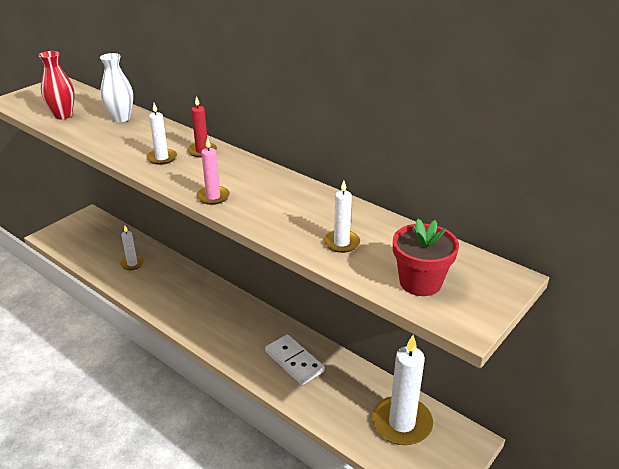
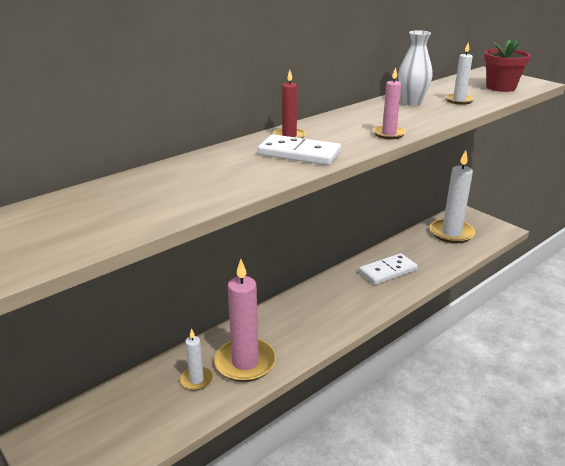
camera: 80 degrees left, 5 degrees down
(63, 115) = (124, 216): red vase -> none
(121, 118) = (168, 176): white vase -> white vase (411, 102)
(149, 283) = (245, 362): none -> pink candle
(162, 158) = (299, 154): white candle -> white domino

